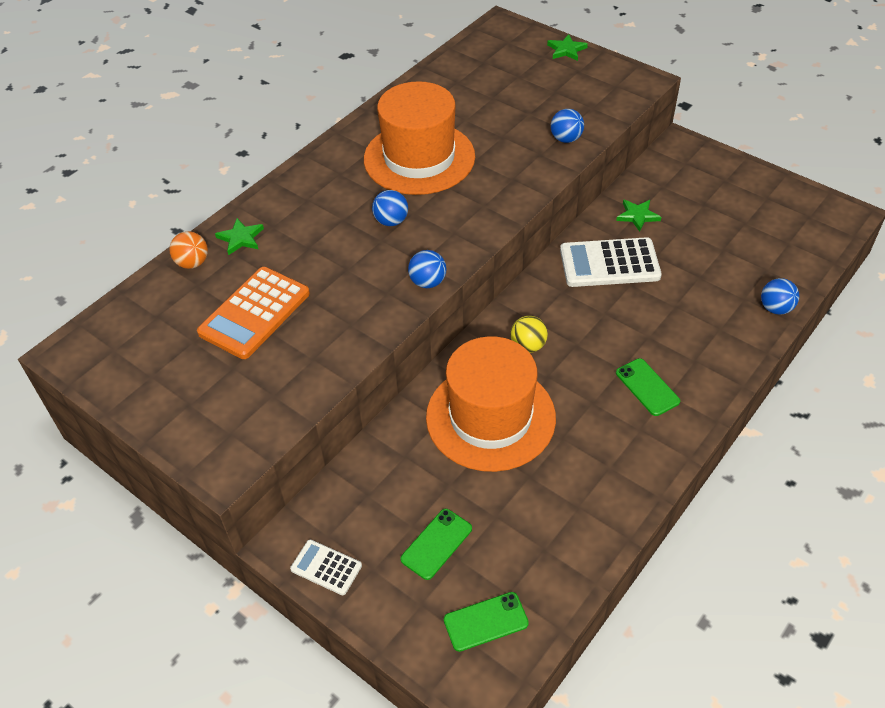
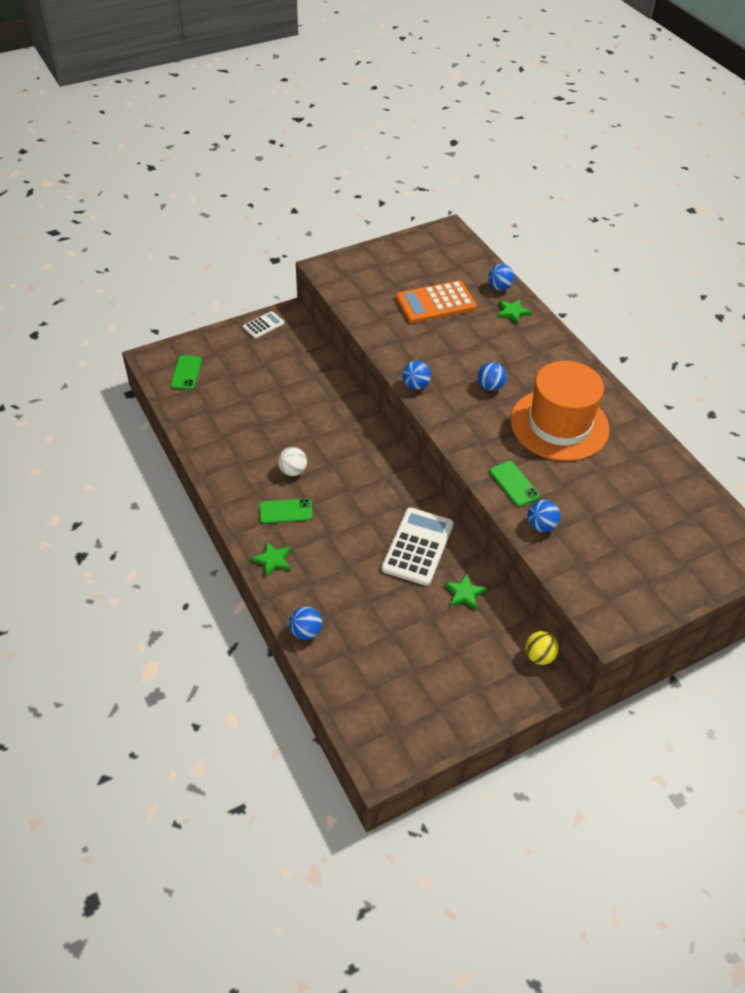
camera: 110 degrees right, 0 degrees up
(192, 263) = (499, 287): orange ball -> blue ball
(255, 313) = (435, 303): orange calculator -> orange calculator turned 75 degrees counterclockwise
(436, 544) = (245, 369): green phone -> green phone (514, 484)
(490, 417) = (315, 422): orange hat -> none
(528, 346) = (363, 464): yellow ball -> yellow ball (539, 656)
(566, 50) = (689, 588): green star -> green star (273, 560)
(584, 406) = (293, 471): none -> white ball

